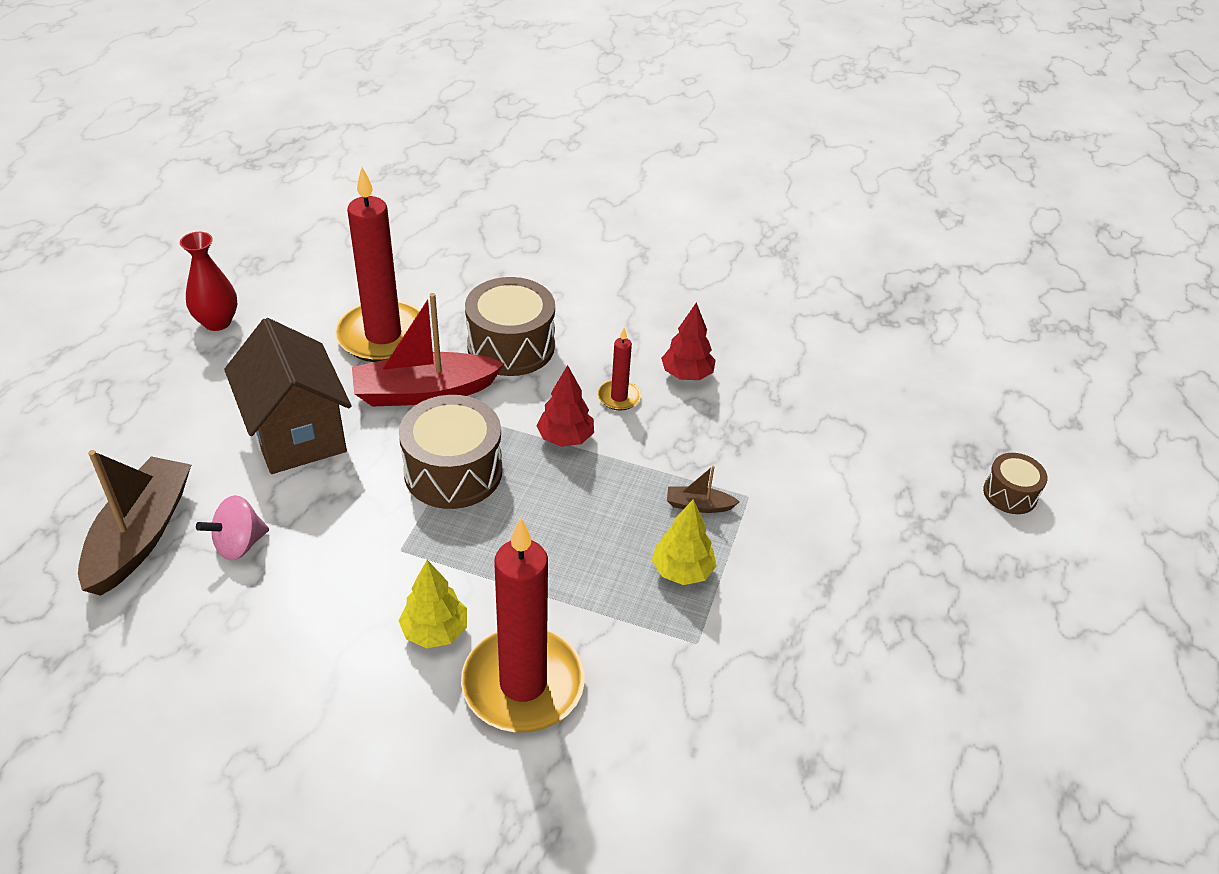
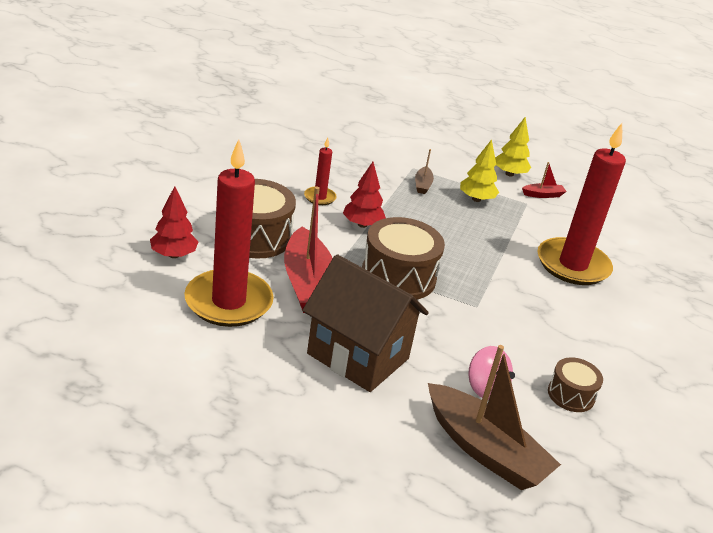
camera: 90 degrees left, 10 degrees down
(140, 535) = (485, 450): brown boat -> brown boat turned 150 degrees counterclockwise
(217, 322) = (184, 414): red vase -> none
(297, 434) = (358, 356): brown house -> brown house turned 60 degrees clockwise
(435, 631) = (543, 295): yellow tree -> yellow tree (509, 174)
(687, 374) = (297, 168): red tree -> red tree (173, 255)
(736, 671) = (543, 195): none -> red boat
(1010, 494) = (405, 94): brown drum -> brown drum (571, 395)

